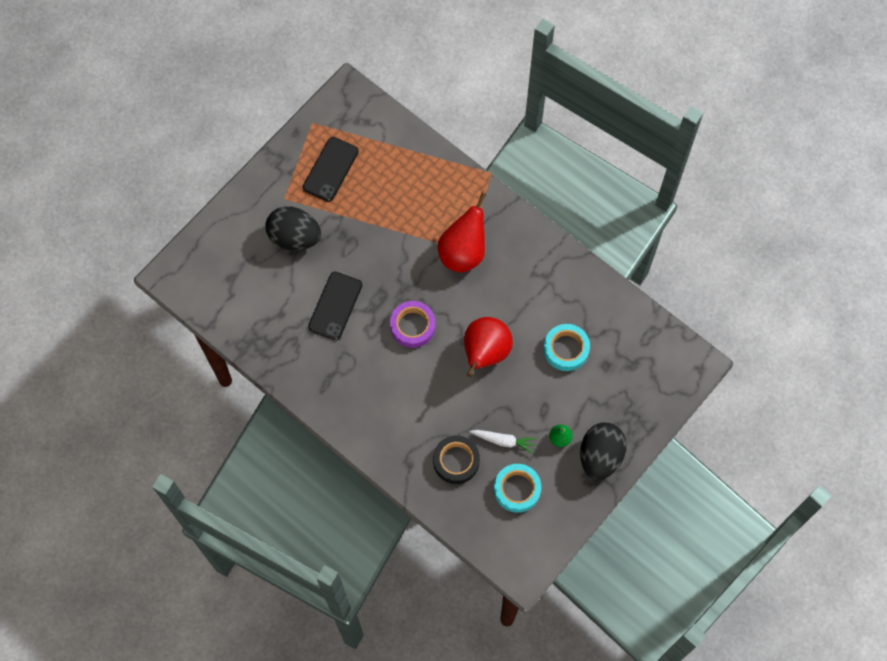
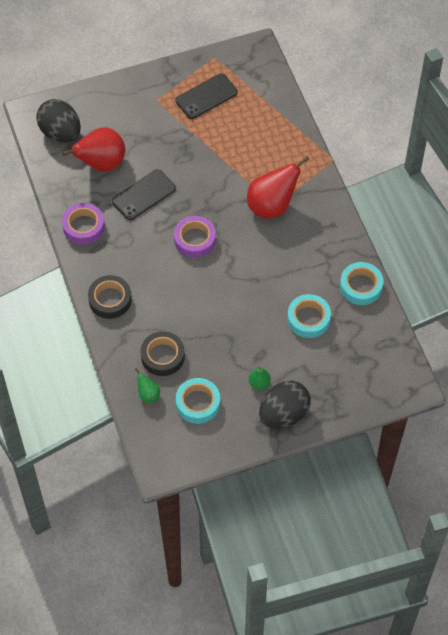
camera: 30 degrees right, 10 degrees down
(294, 237) = (145, 131): black egg -> black egg (60, 133)
(298, 370) = (83, 227): none -> purple tape
(371, 431) = (110, 300): none -> black tape
(466, 506) = (148, 395): none -> green pear
(485, 353) = (240, 288): red pear -> red pear (101, 164)
(503, 441) = (211, 361): white carrot -> none
(593, 290) = (361, 286): none -> turquoise tape

